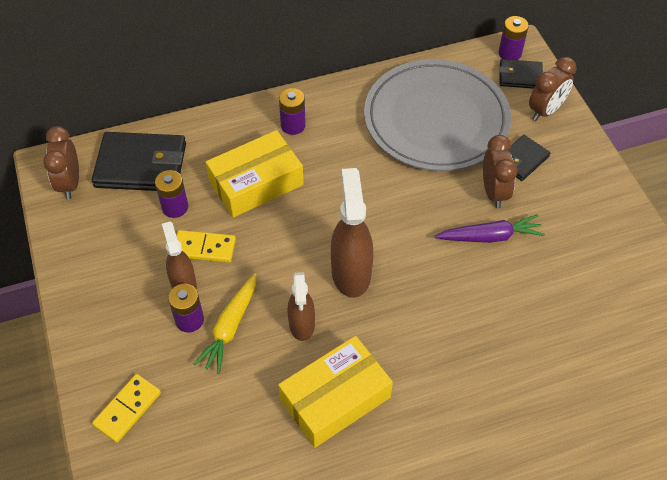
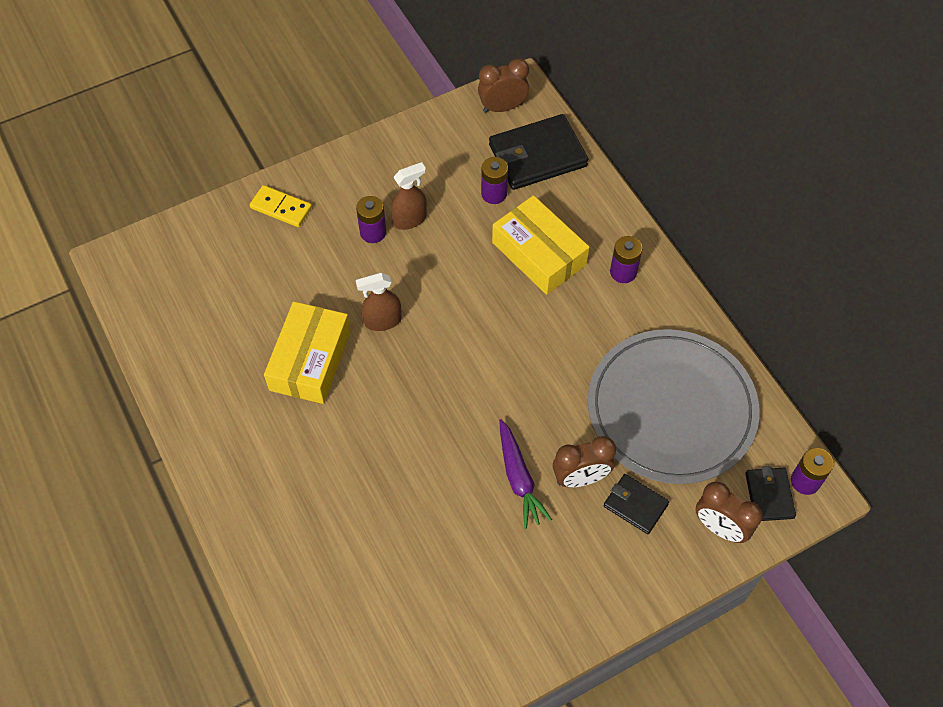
camera: 80 degrees right, 5 degrees up
(141, 165) = (537, 156): black wallet -> black wallet turned 75 degrees clockwise
(204, 248) = (452, 227): yellow domino -> none
(230, 327) = (370, 265): yellow carrot -> none
(335, 398) = (310, 360): yellow box -> yellow box turned 60 degrees clockwise
(351, 272) = (448, 353): brown spray bottle -> none

